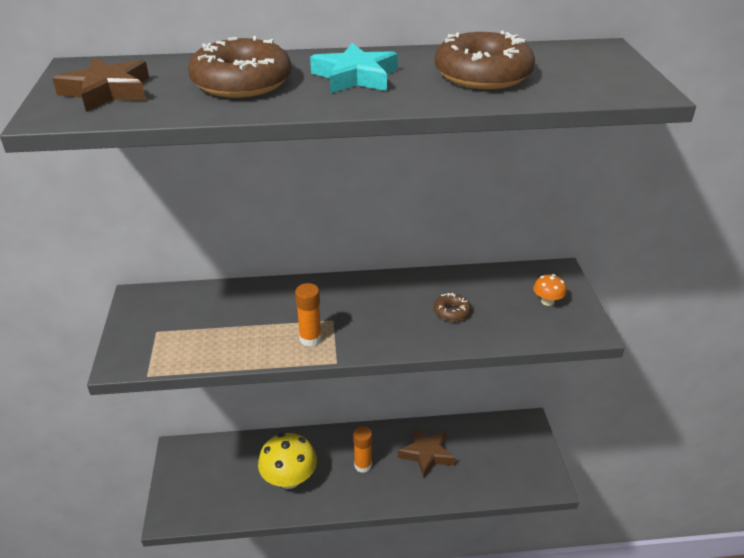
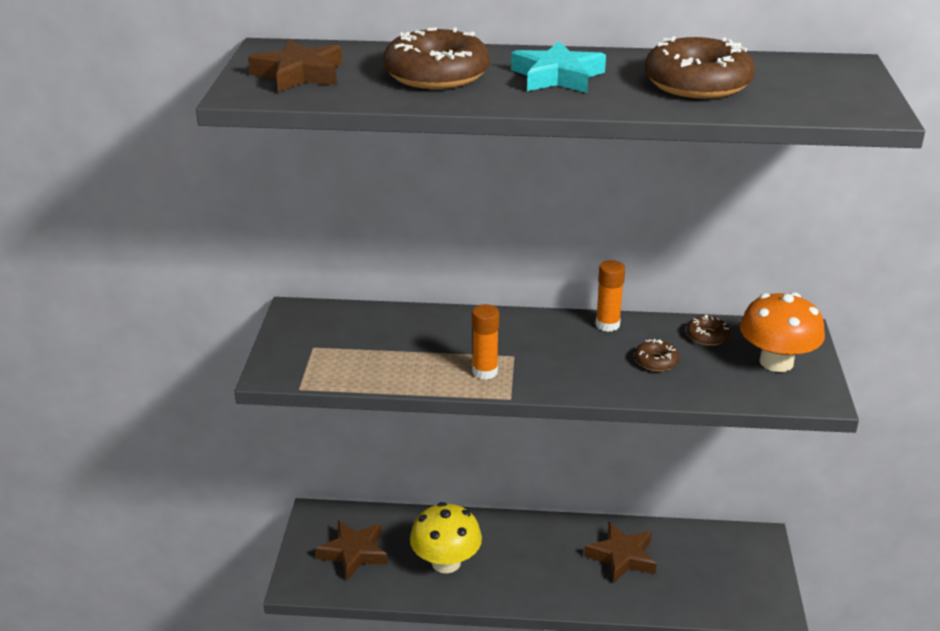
camera: 10 degrees right, 5 degrees down
(213, 481) = (354, 553): none -> brown star
(363, 465) = (539, 559): orange glue stick -> orange glue stick (607, 325)
(488, 283) = (707, 336): none -> brown donut
(547, 301) = (776, 362): orange mushroom -> orange mushroom, size x2.07

